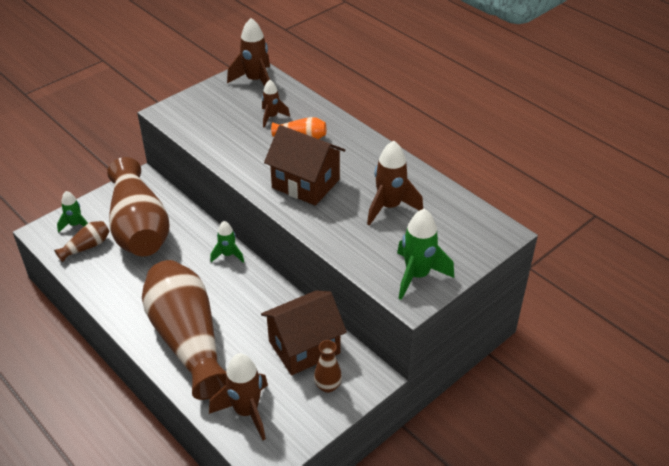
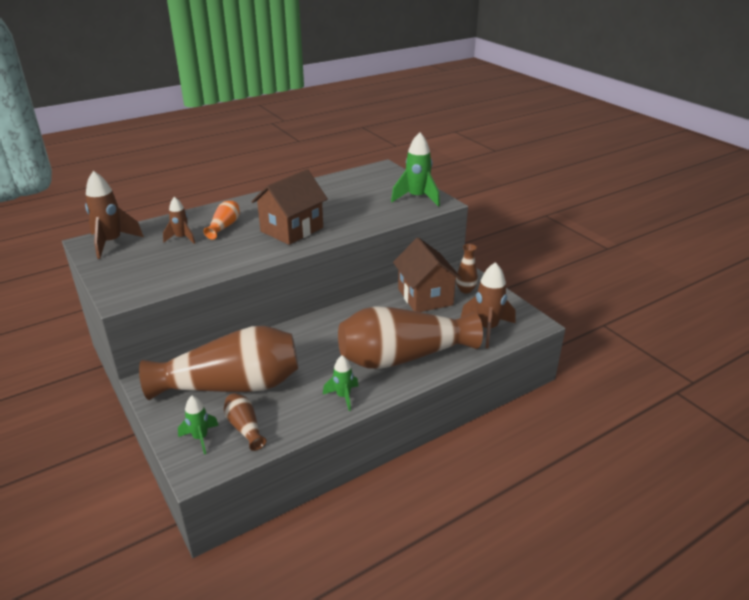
camera: 80 degrees left, 10 degrees down
(228, 255) = (302, 328): green rocket -> green rocket (343, 396)
(389, 207) = (339, 200): brown rocket -> none

